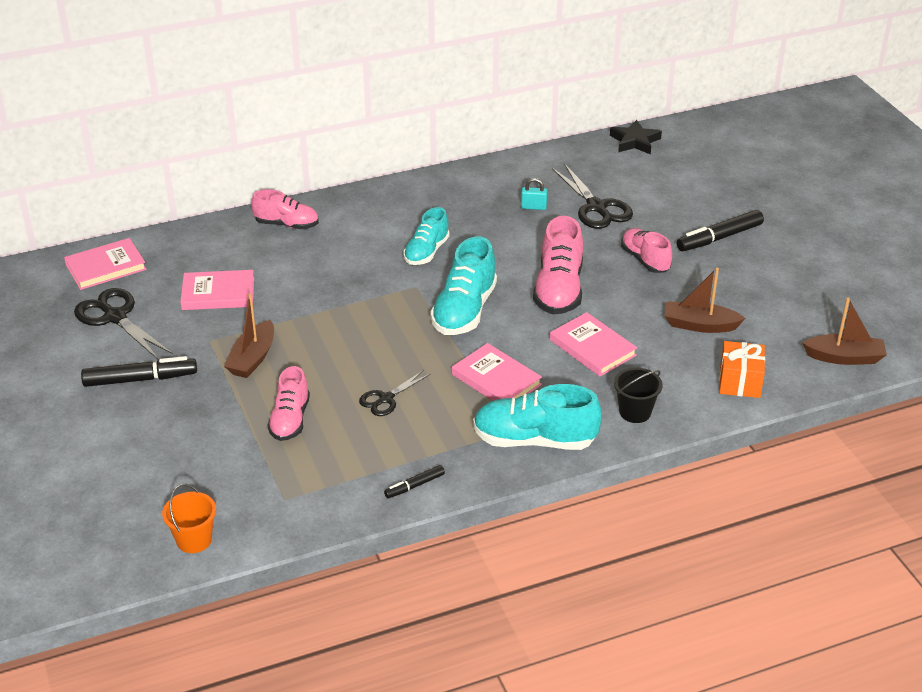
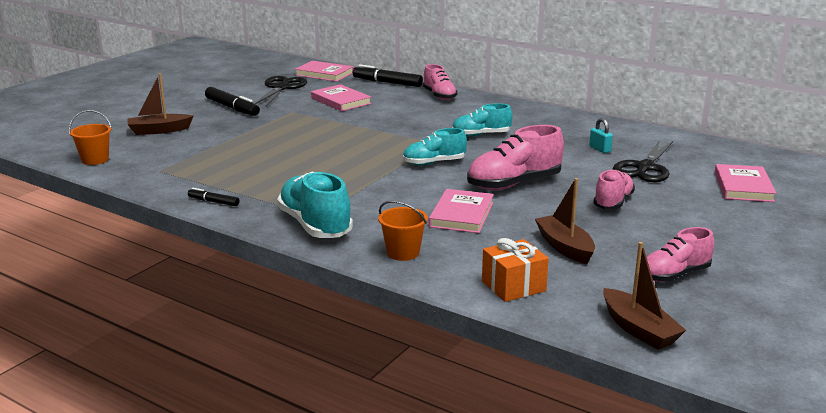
camera: 55 degrees right, 15 degrees down
(252, 358) = (289, 125): brown boat -> brown boat (159, 131)
(290, 420) = (241, 150): pink shoe -> pink shoe (674, 275)
(386, 399) = (298, 168): black scissors -> none
(464, 311) = (434, 163): turquoise shoe -> turquoise shoe, size x0.65
(496, 379) = (369, 194): pink book -> pink book (743, 187)
(635, 141) = (763, 157): black star -> none
(635, 412) = (403, 253): black bucket -> orange bucket
(719, 238) = (705, 222): black marker -> black marker (387, 83)

